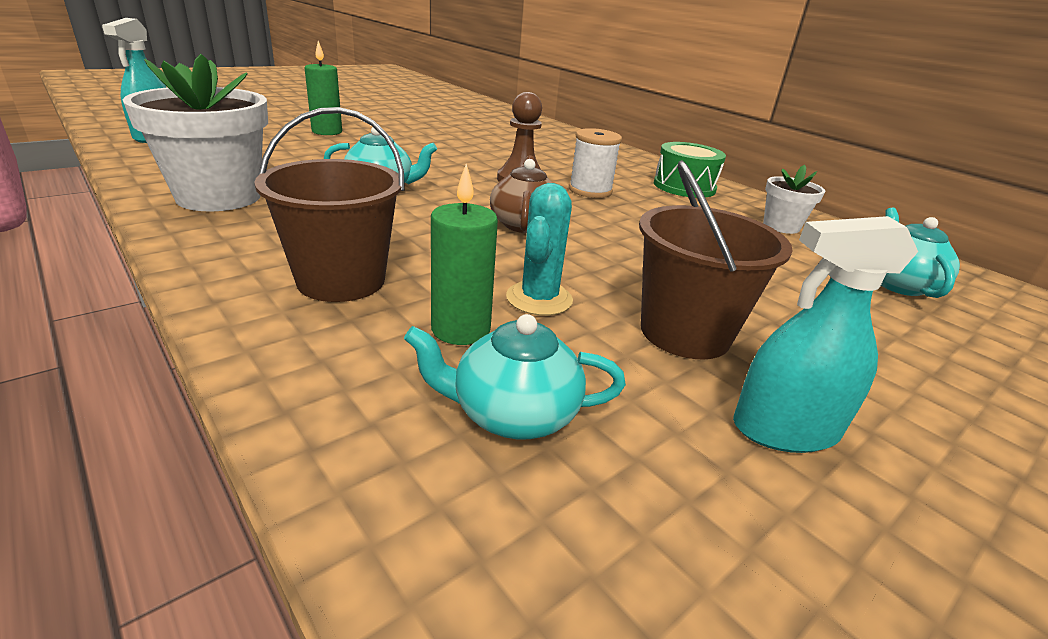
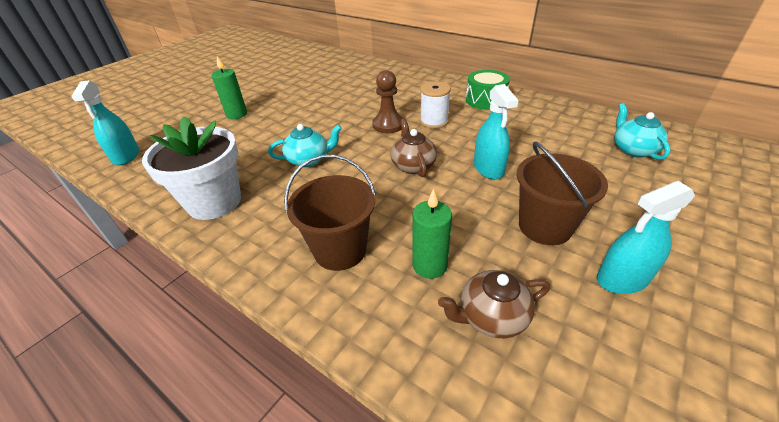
camera: 10 degrees left, 10 degrees up
(512, 414) = (491, 316): turquoise teapot -> brown teapot
(539, 299) = (457, 226): turquoise cactus -> none
(637, 251) = (488, 168): none -> turquoise spray bottle
(781, 226) = (554, 120): white flower pot -> none

